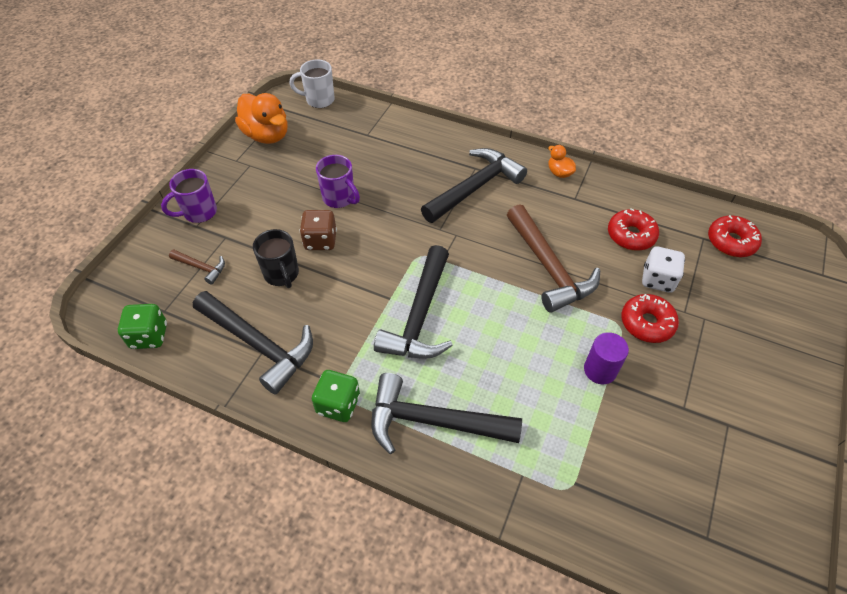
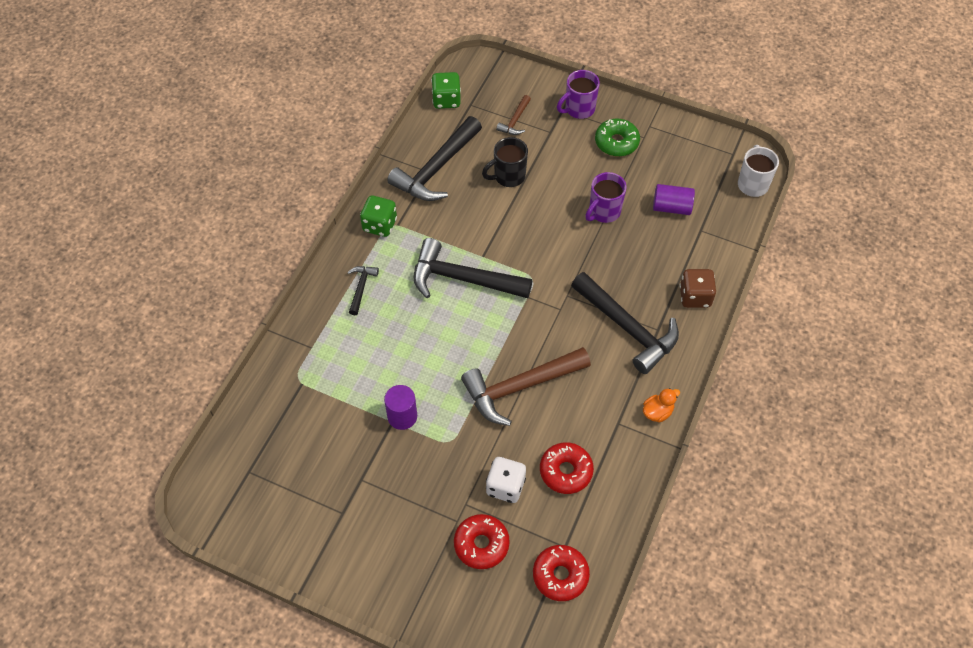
camera: 90 degrees right, 5 degrees up
(199, 212) = (578, 109): purple mug -> purple mug turned 90 degrees counterclockwise
(252, 185) = (616, 142): none -> green donut
(267, 135) = (689, 145): orange duck -> none
(320, 241) = (548, 201): brown dice -> brown dice (695, 296)
(339, 151) = (671, 207): none -> purple cylinder
(432, 421) = (361, 287): black hammer -> black hammer, size x0.47
(647, 323) = (452, 466): red donut -> red donut (481, 544)

